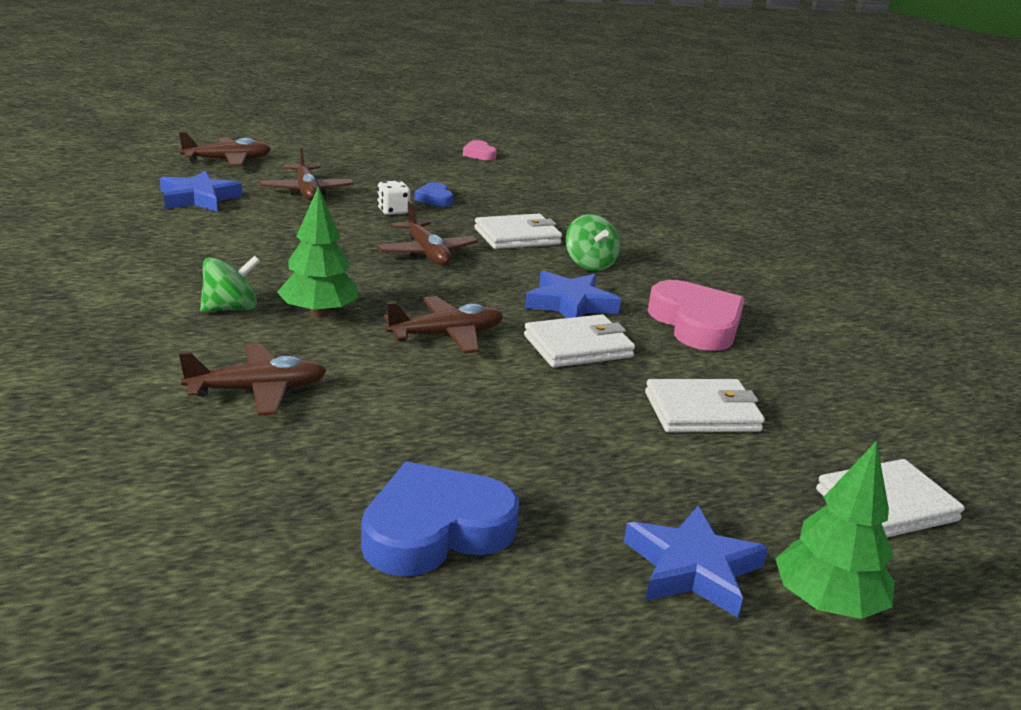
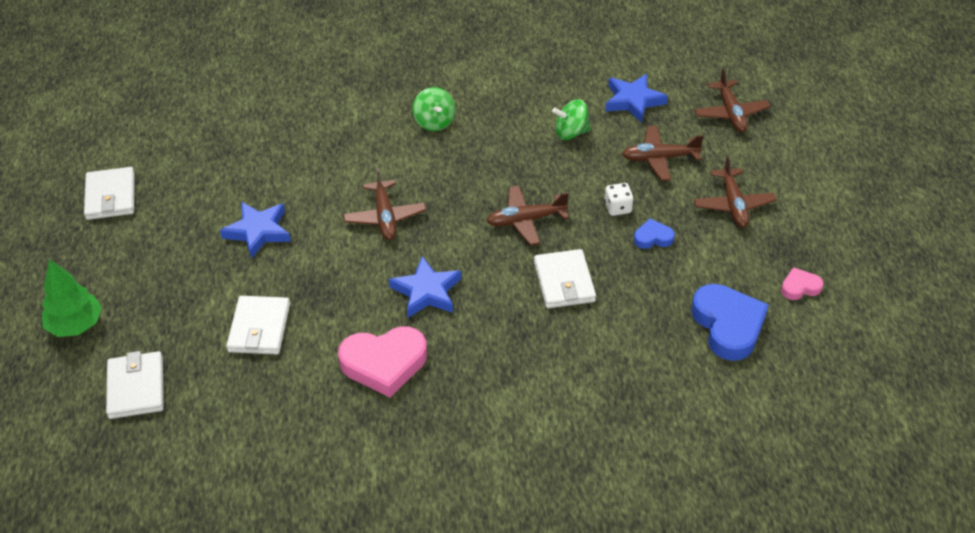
camera: 105 degrees right, 20 degrees up
(257, 390) = (330, 134): brown plane -> brown plane (733, 204)
(319, 313) = (423, 159): green tree -> none
(435, 530) = (185, 192): blue heart -> blue heart (728, 325)
(578, 346) = (358, 282): white wallet -> white wallet (110, 196)
(590, 264) = (503, 320): green spinning top -> green spinning top (571, 133)
(692, 568) = (121, 280): blue star -> blue star (258, 231)

